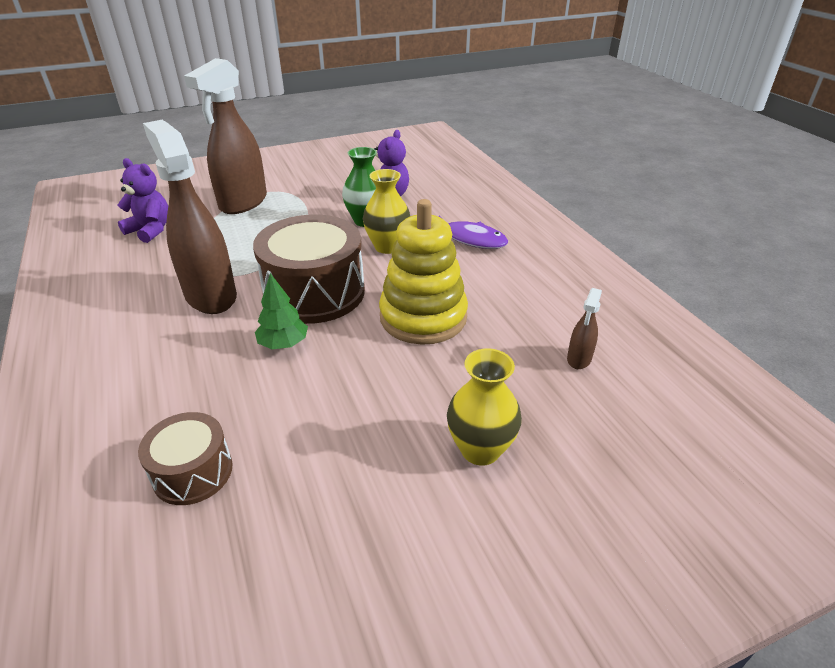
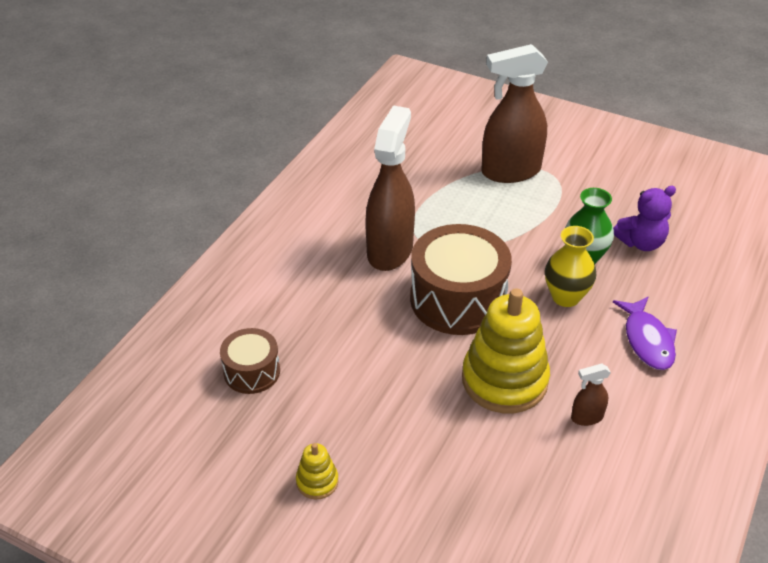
camera: 50 degrees right, 5 degrees up
(150, 230) = (416, 158): purple teddy bear -> none
(283, 344) = (389, 326): green tree -> none
(390, 506) = (317, 481): none -> yellow stacking toy
(480, 449) = (407, 500): yellow vase -> none
(579, 359) = (567, 508): brown spray bottle -> brown spray bottle (586, 417)

